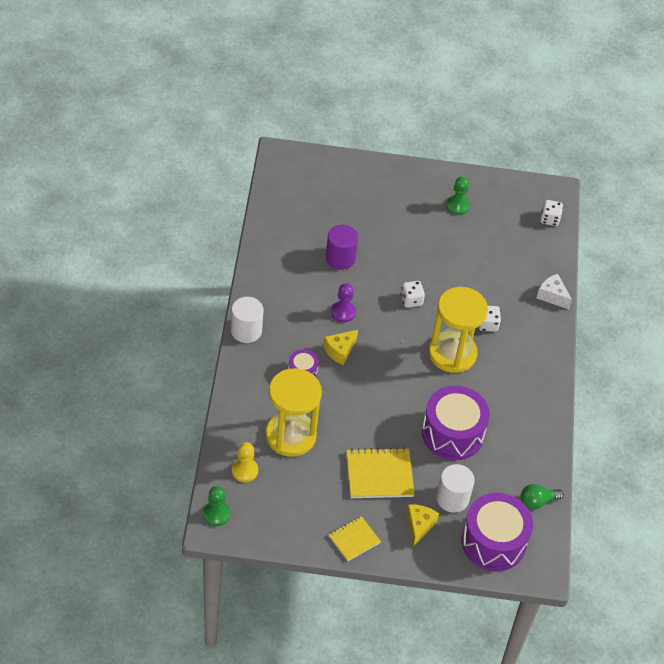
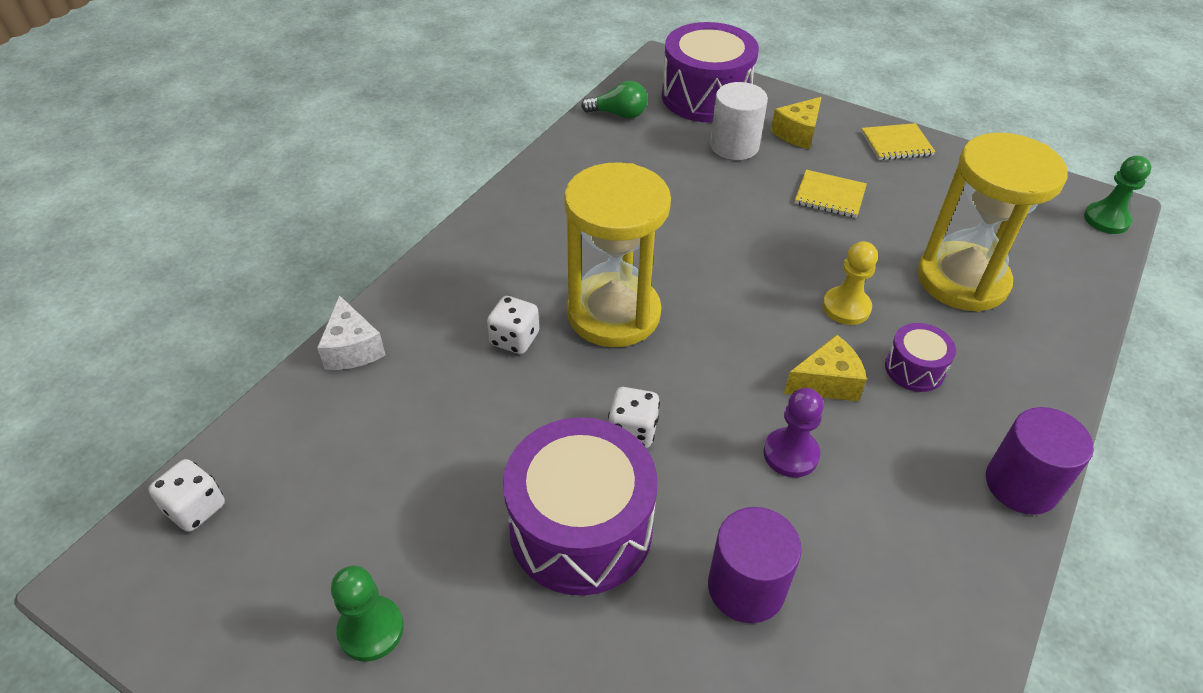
camera: 150 degrees left, 5 degrees down
(244, 470) = (1052, 257): yellow pawn -> yellow pawn (846, 307)
(246, 331) = (1021, 484): white cylinder -> purple cylinder
(379, 475) = (830, 196): yellow notebook -> yellow notebook, size x0.62
(452, 433) = (687, 210): purple drum -> purple drum (581, 528)

